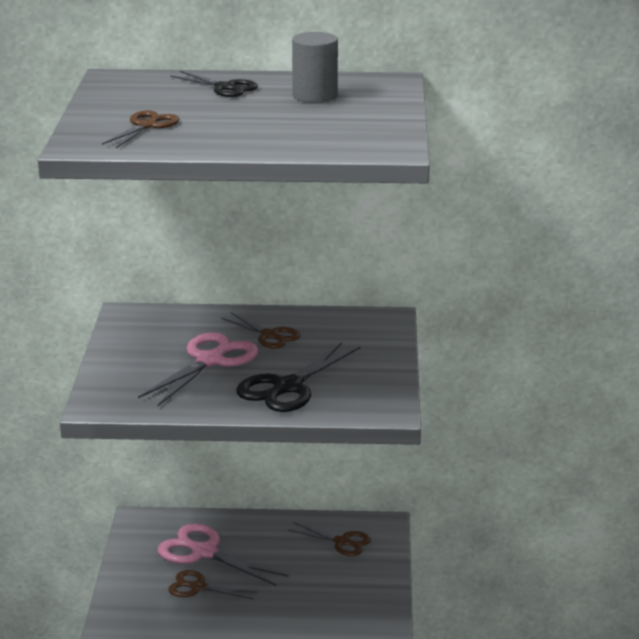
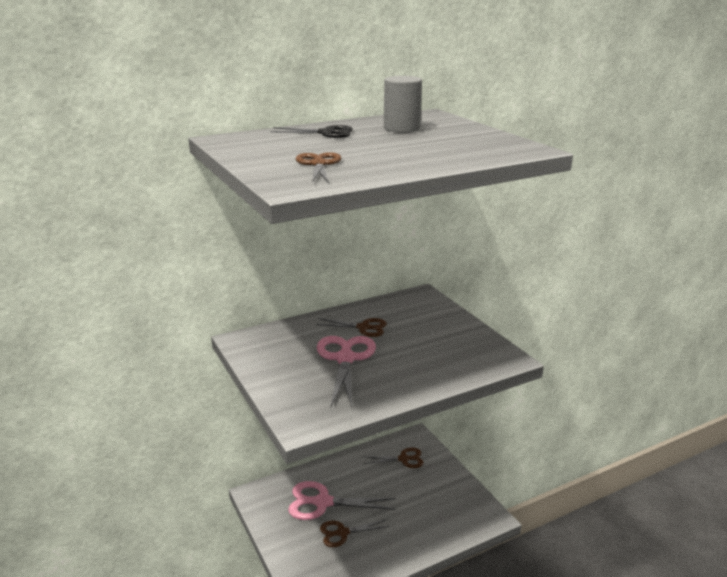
camera: 30 degrees left, 0 degrees up
(288, 387) = (423, 362): black scissors -> none

